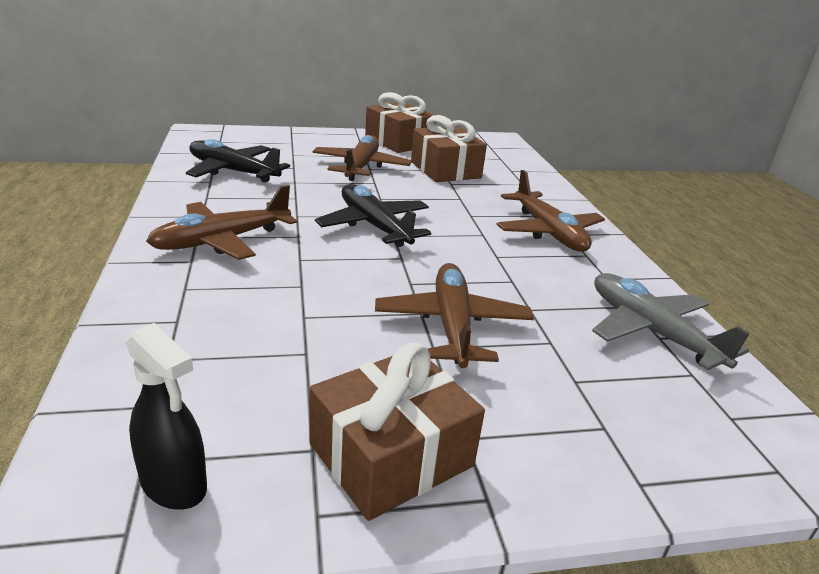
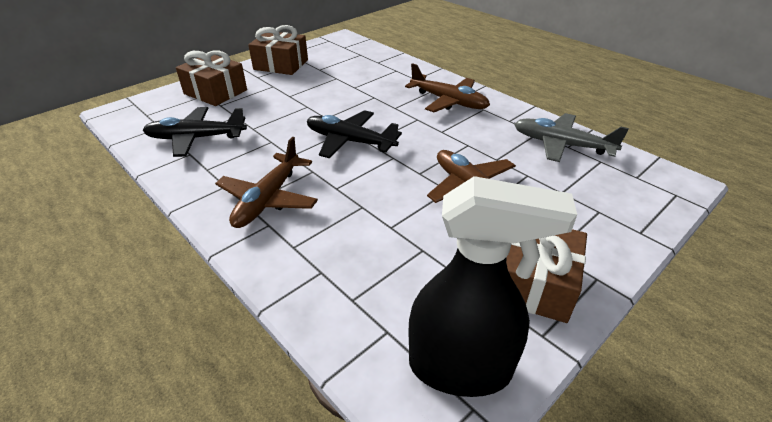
camera: 30 degrees left, 10 degrees up
(174, 484) = (460, 368): black spray bottle -> black spray bottle, size x1.82
(361, 167) = (282, 97): brown plane -> none
(445, 170) = (339, 77): brown gift -> brown gift (215, 92)

